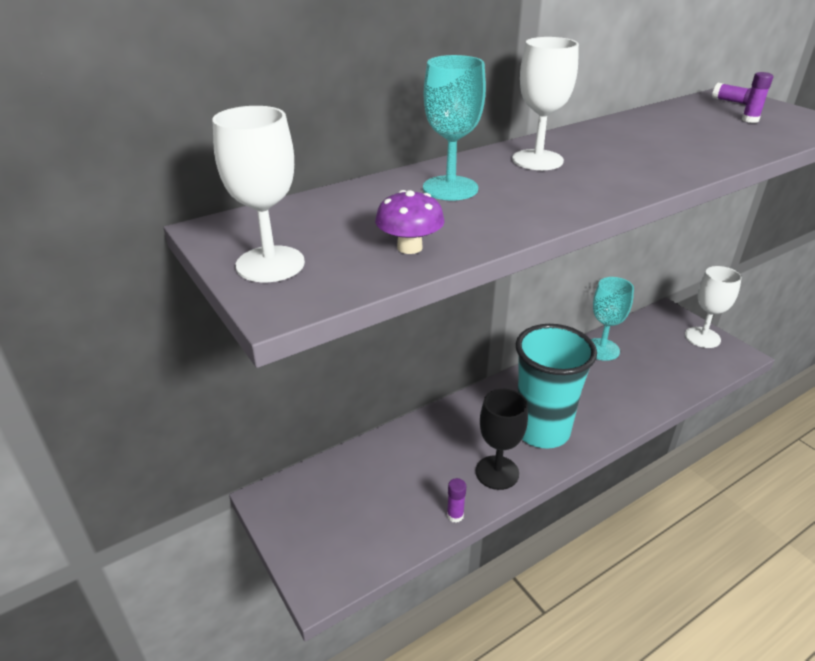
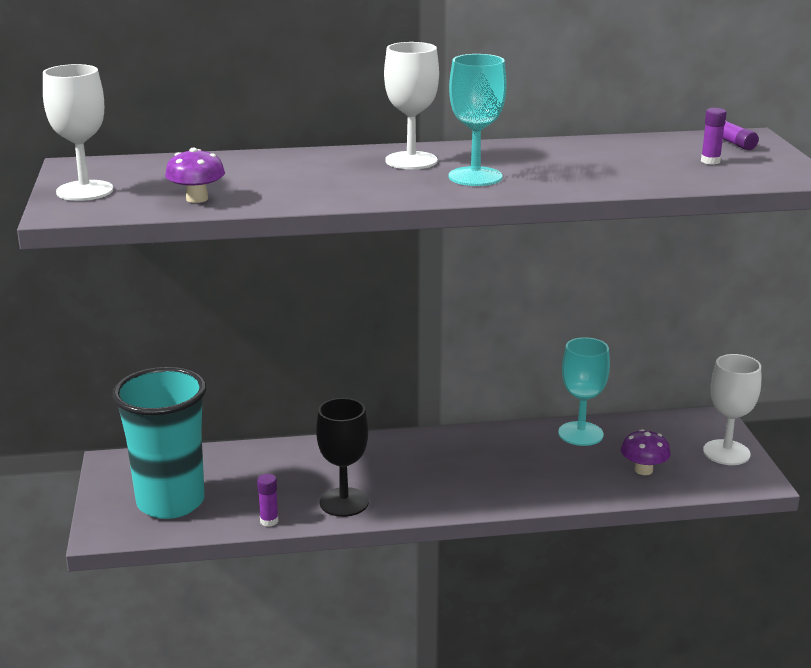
camera: 25 degrees right, 10 degrees down
(450, 188) = (295, 168): turquoise goblet -> turquoise goblet (475, 177)
(541, 431) = (427, 483): turquoise cup -> turquoise cup (170, 502)
(669, 368) = (643, 470): none -> purple mushroom

